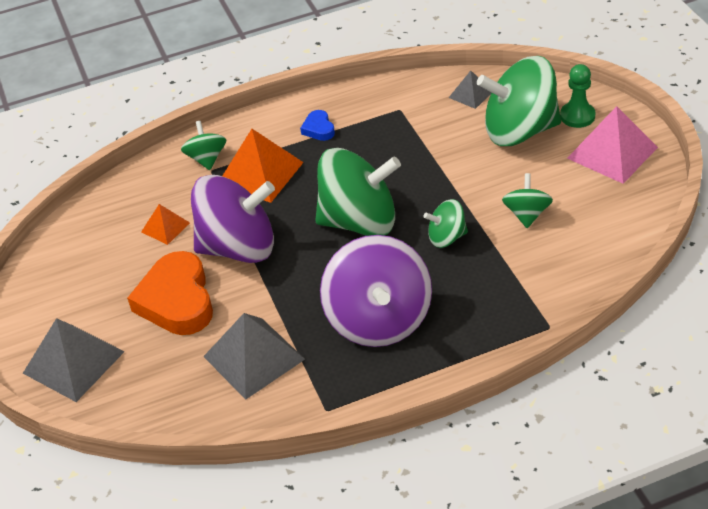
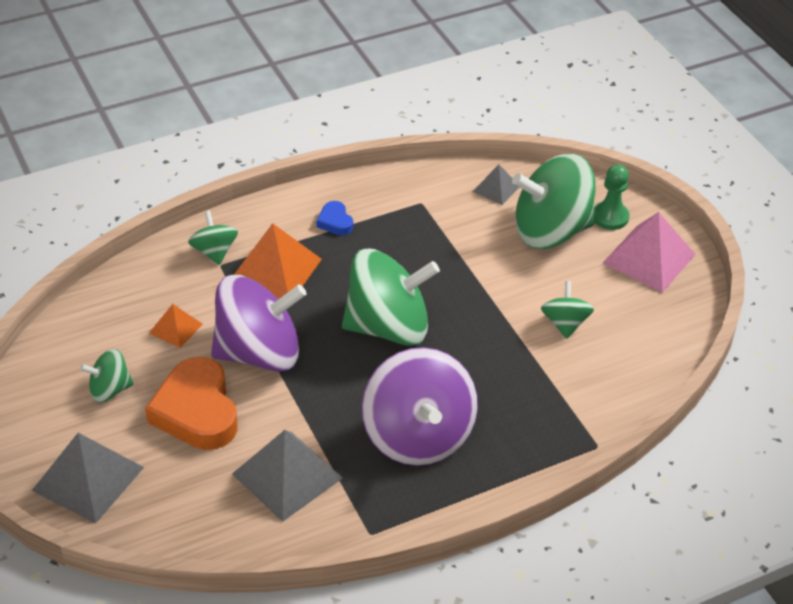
camera: 10 degrees left, 0 degrees up
(446, 237) = (483, 347): green spinning top -> green spinning top (110, 390)

